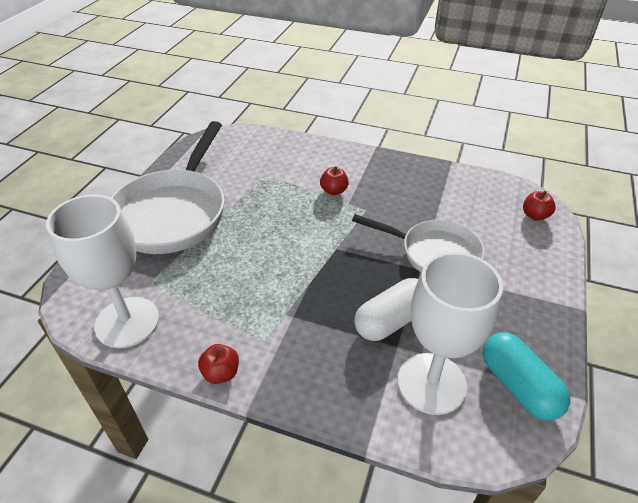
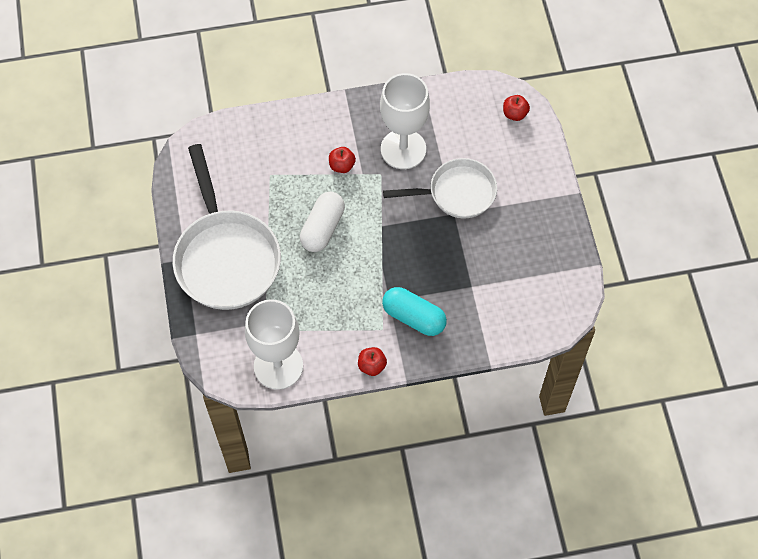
camera: 30 degrees left, 20 degrees up
(391, 321) = (457, 269): white capsule -> white capsule (323, 228)
(431, 383) = (506, 302): white goblet -> white goblet (403, 149)
(518, 386) = (558, 275): turquoise capsule -> turquoise capsule (414, 317)

